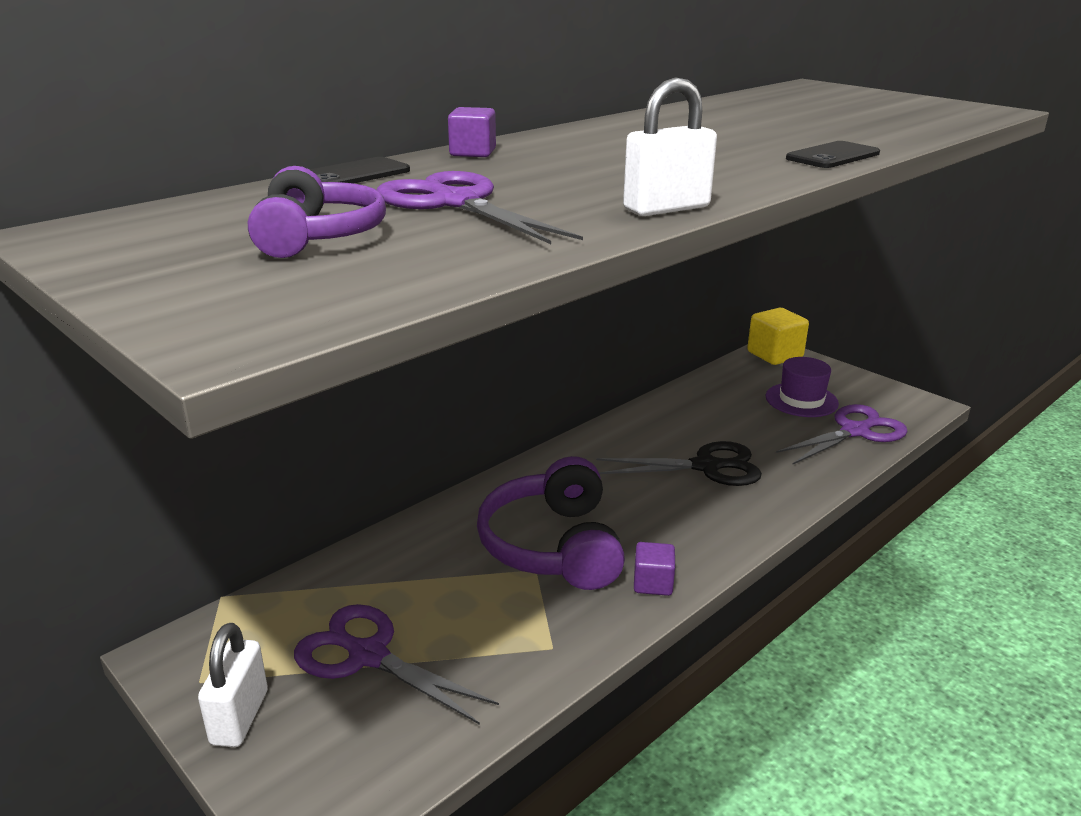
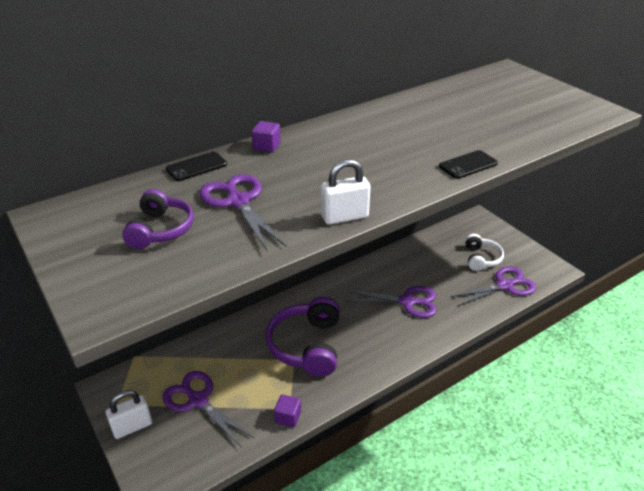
camera: 10 degrees right, 10 degrees up
(240, 717) = (132, 427): white padlock -> white padlock turned 45 degrees clockwise
(653, 583) = (352, 376): purple cube -> purple cube (288, 417)
(706, 466) = (407, 302): black scissors -> purple scissors
(774, 355) = (478, 221): yellow cube -> none
(801, 400) = (481, 258): purple hat -> white headphones

